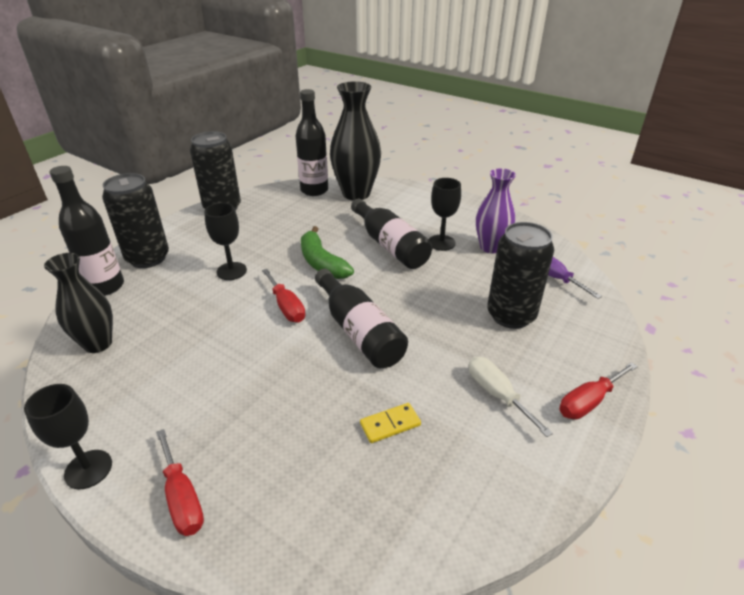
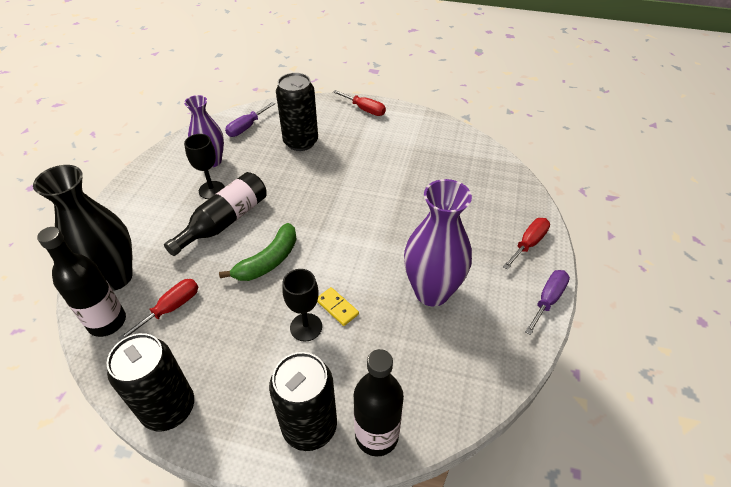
camera: 110 degrees left, 10 degrees up
(88, 469) = (548, 300): black goblet -> purple screwdriver
(98, 344) = (453, 377): black vase -> none
(196, 361) = (432, 292): none -> purple vase
(286, 307) = (342, 262): red screwdriver -> red screwdriver (171, 308)
(359, 331) = (351, 210): black bottle -> none
(390, 424) = (425, 176): yellow domino -> yellow domino (337, 307)
(497, 394) = (377, 140): white screwdriver -> none

